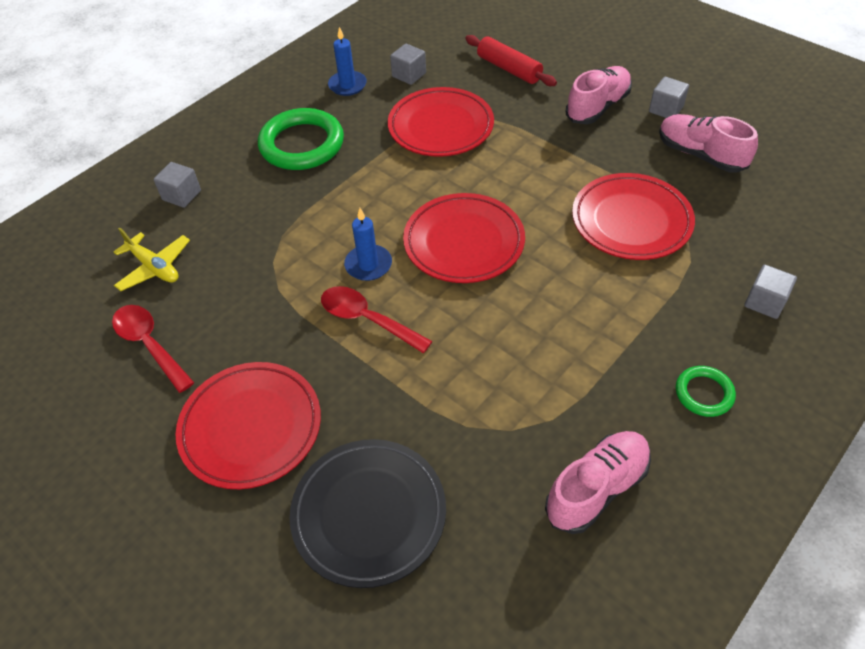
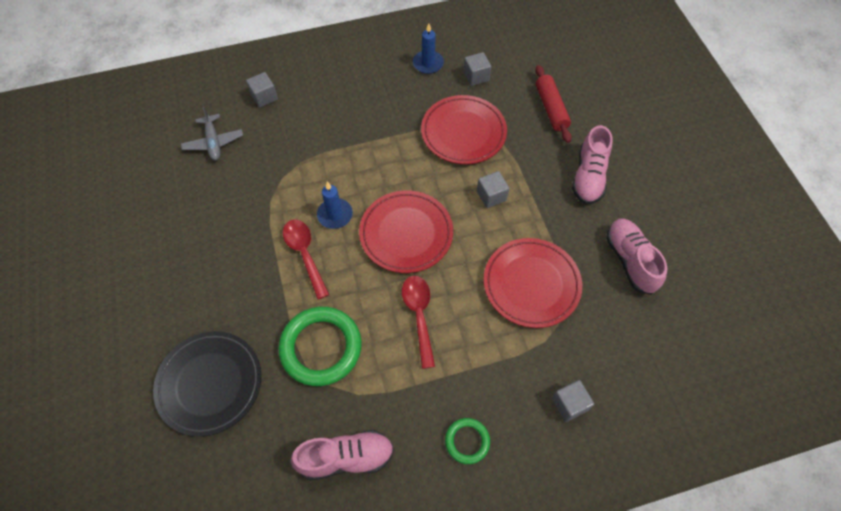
camera: 30 degrees right, 10 degrees up
(149, 345) = (175, 196): red spoon -> red spoon (419, 315)
(154, 267) = (213, 142): yellow plane -> grey plane
(251, 428) = (189, 286): red plate -> none
(302, 144) = (363, 97): green ring -> green ring (321, 347)
(597, 107) = (588, 177): pink shoe -> pink shoe turned 120 degrees clockwise
(666, 109) = (638, 207): grey cube -> grey cube (491, 196)

